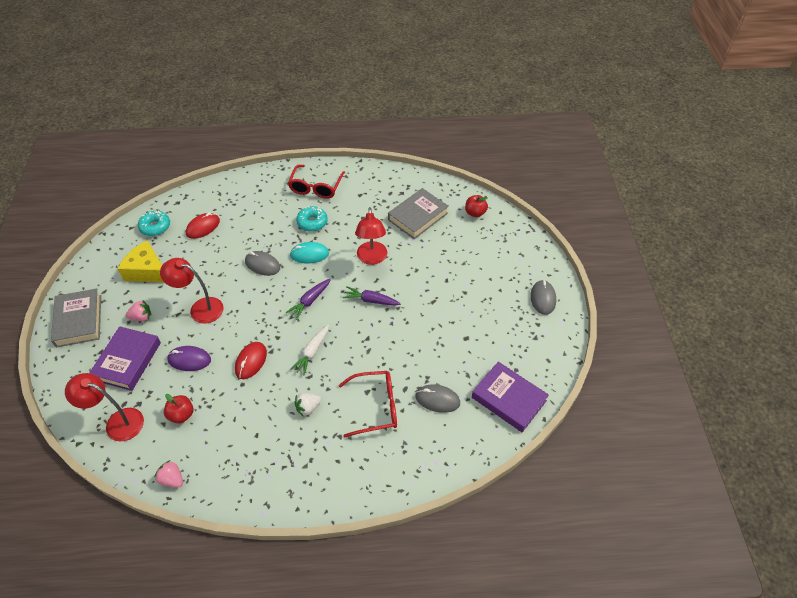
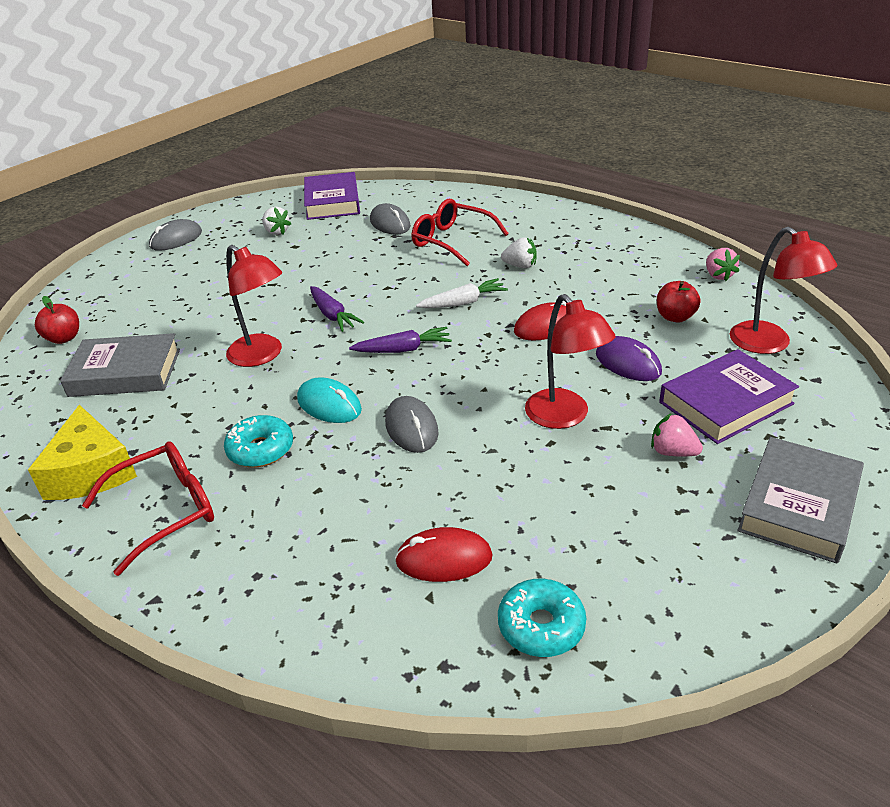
camera: 135 degrees left, 15 degrees down
(147, 271) = (617, 529): yellow cheese -> yellow cheese (91, 471)
(372, 258) = (262, 355): red lamp -> red lamp turned 90 degrees clockwise
(496, 343) = (276, 232): none -> white strawberry

